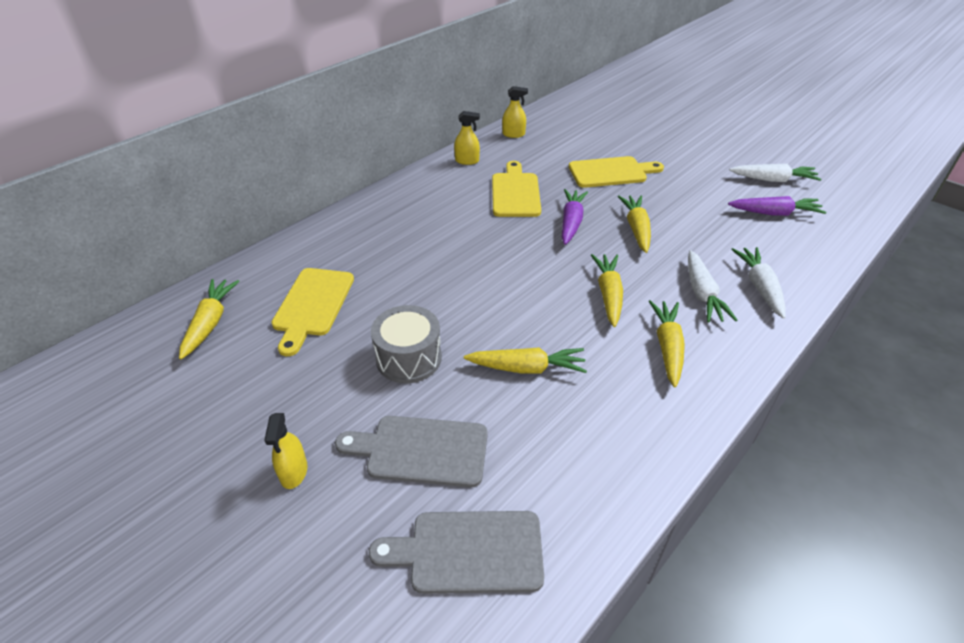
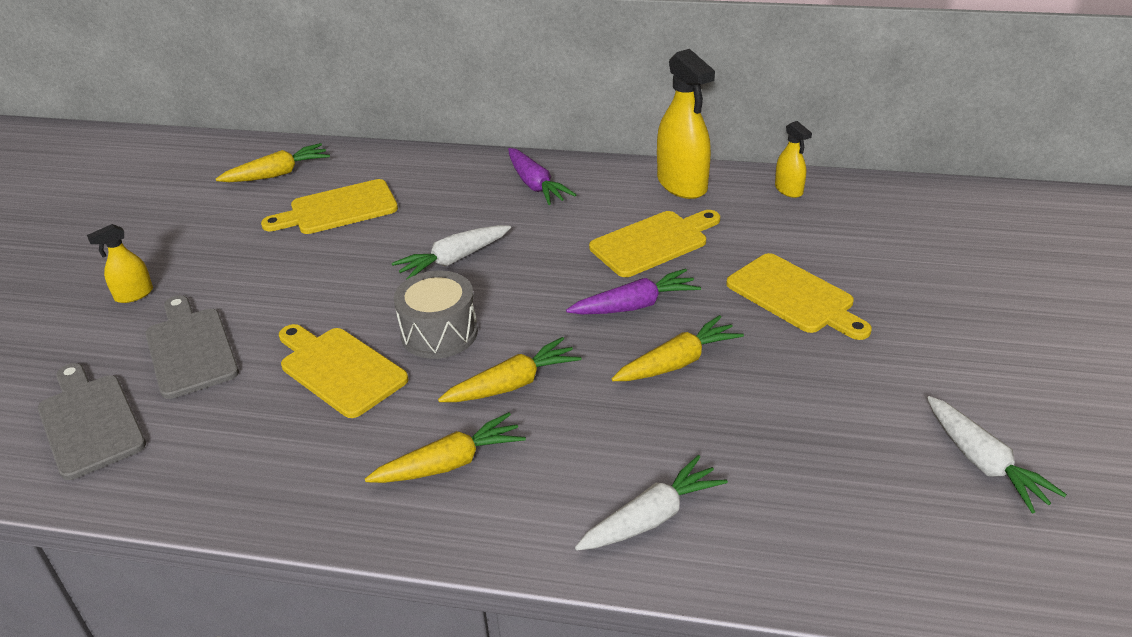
camera: 60 degrees right, 5 degrees down
(408, 358) = (304, 292): grey drum -> grey drum (439, 333)
(467, 161) = (682, 184): yellow spray bottle -> yellow spray bottle, size x1.91
(527, 368) = (339, 369): yellow carrot -> yellow cutting board
(702, 294) = (584, 464): white carrot -> white carrot (454, 259)
(774, 213) = (874, 488): purple carrot -> purple carrot (535, 185)

